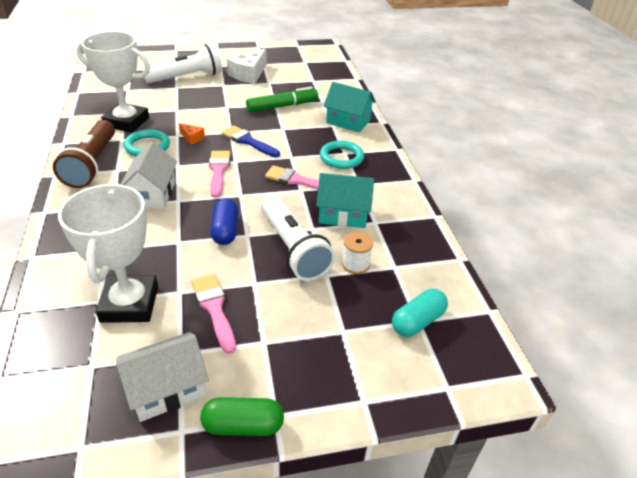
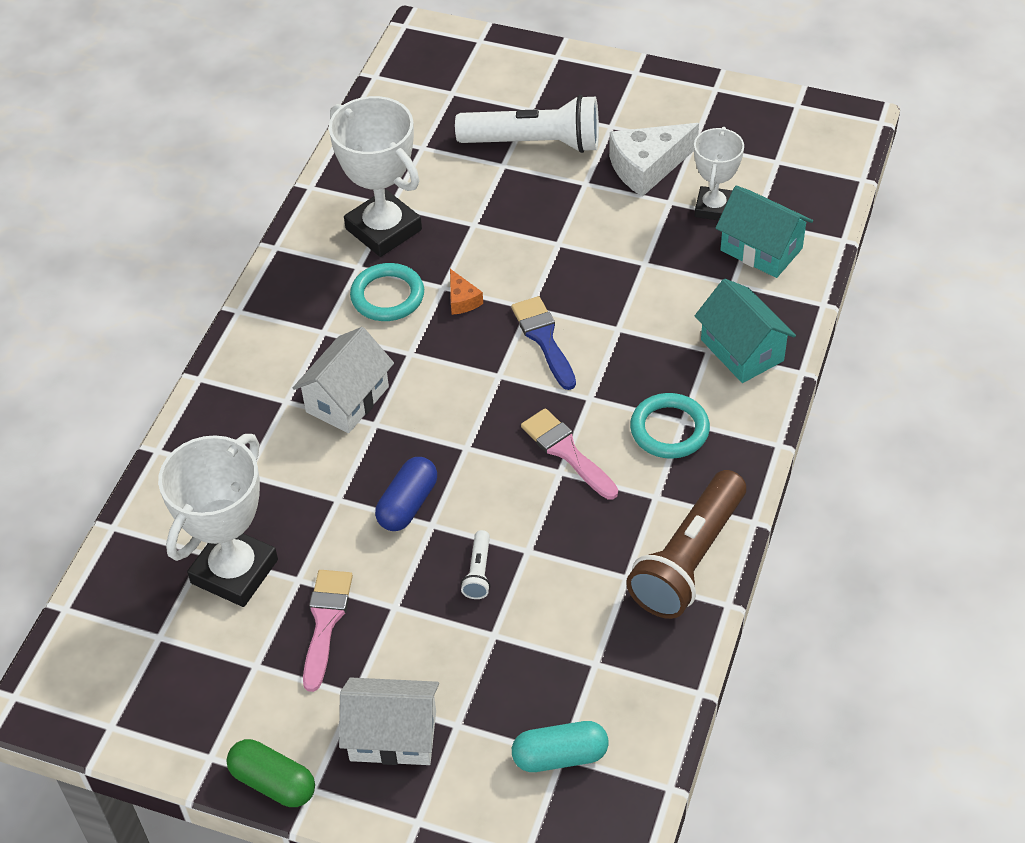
camera: 35 degrees right, 10 degrees up
(92, 164) = (295, 307): brown flashlight -> brown flashlight (688, 559)
(167, 389) = (220, 702): white house -> white house (393, 735)
(218, 171) = (462, 387): pink brush -> none
(282, 106) = (652, 272): green marker -> none
(291, 80) = (713, 208): none -> white trophy
(293, 248) = (478, 572): white flashlight -> white flashlight, size x0.43
(343, 214) = (589, 544): turquoise house -> turquoise house (761, 249)
(355, 264) = (544, 636): white spool -> none

